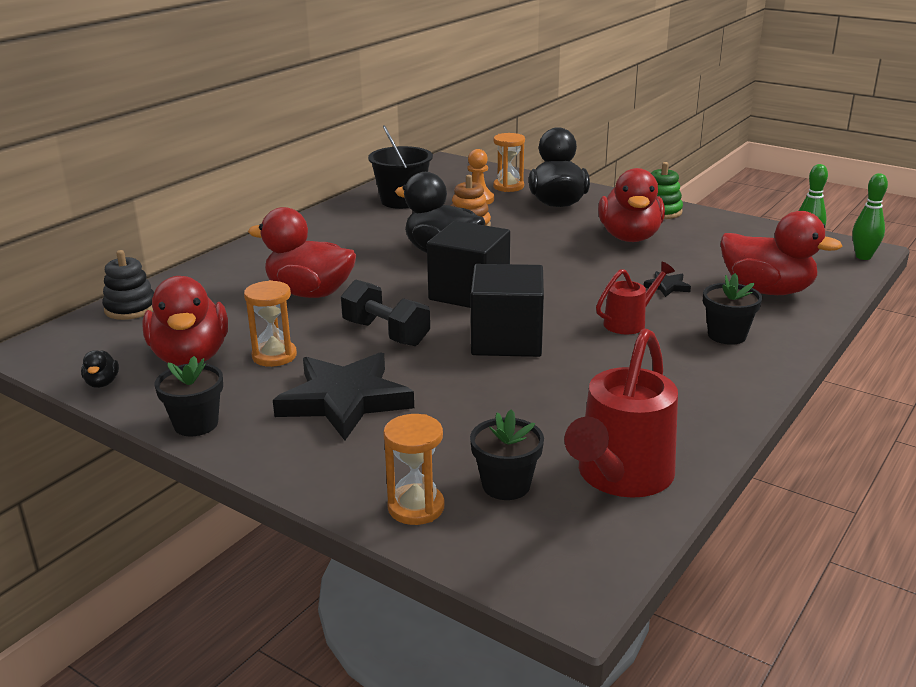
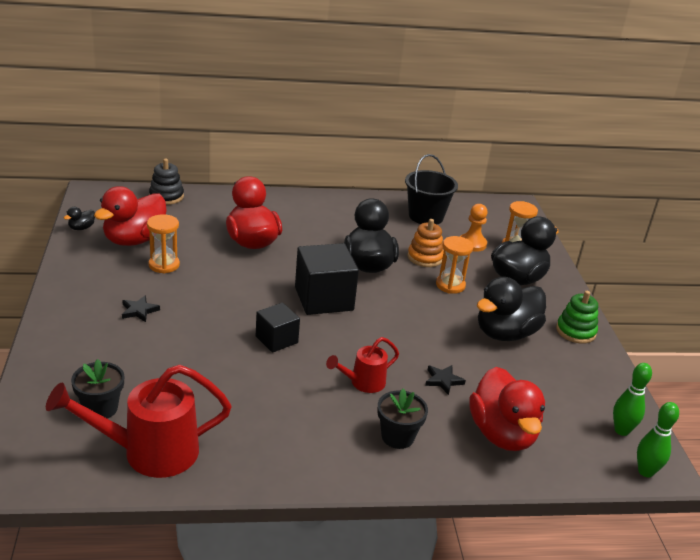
camera: 45 degrees right, 5 degrees up
(196, 424) = (69, 275): black flower pot -> none
(345, 400) = (139, 311): black star -> black star, size x0.41
(386, 333) = (233, 290): black dumbbell -> none
(416, 507) = (50, 384): orange hourglass -> orange hourglass (450, 285)
(507, 340) = (276, 339): black cube -> black cube, size x0.59
(629, 322) = (363, 383): red watering can -> red watering can turned 135 degrees clockwise
(630, 237) = (505, 333): red duck -> black duck

